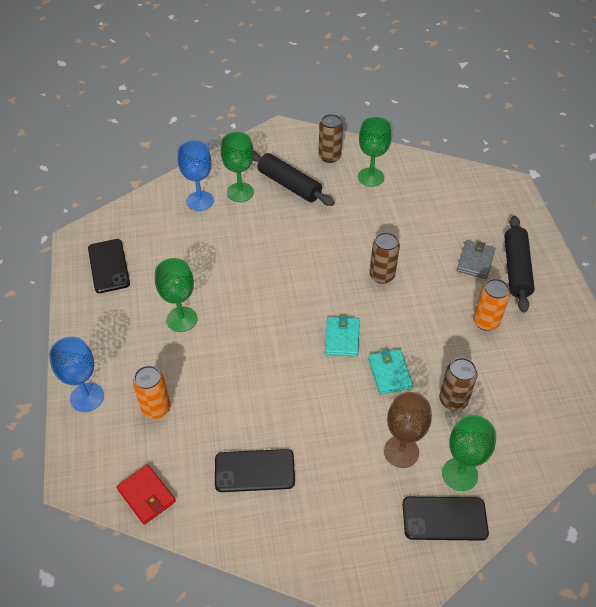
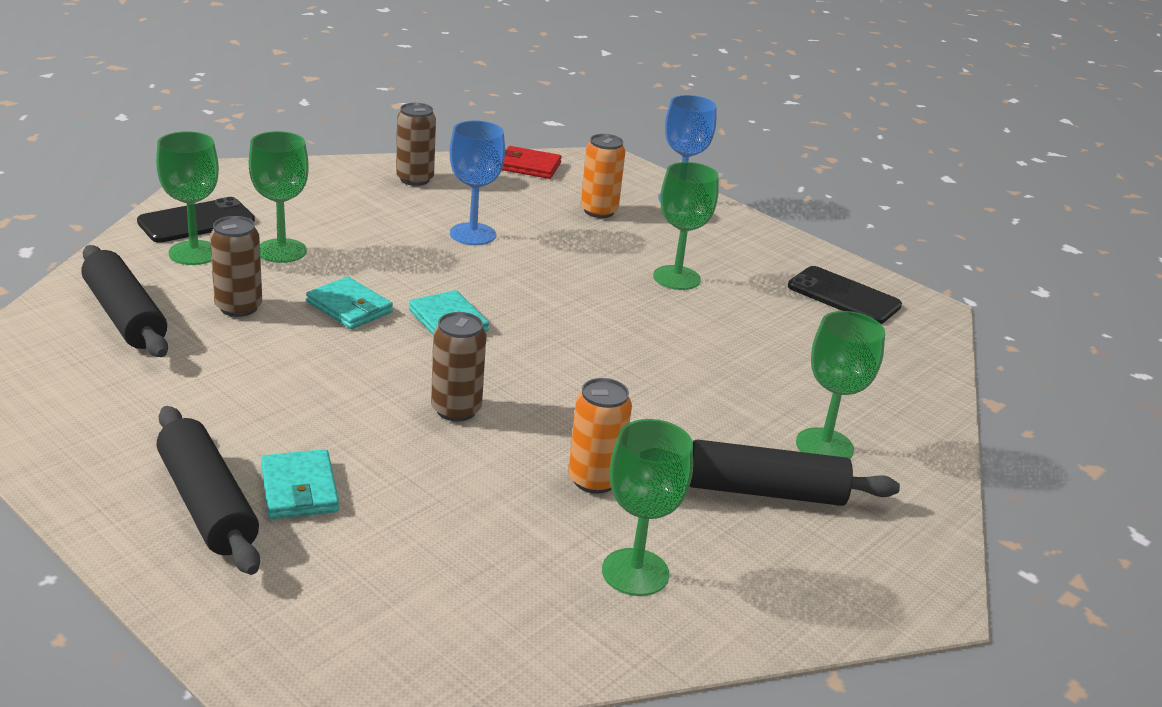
camera: 140 degrees right, 20 degrees down
(200, 201) = (862, 409): blue goblet -> blue goblet (473, 234)
(254, 471) = (440, 201): black phone -> none
(329, 156) = (763, 582): brown can -> brown can (415, 179)
(401, 452) = (281, 251): brown goblet -> green goblet
(475, 261) = (299, 489): grey wallet -> turquoise wallet
(486, 322) = (231, 405): orange can -> orange can (594, 480)
(521, 419) = (125, 316): none -> black rolling pin

